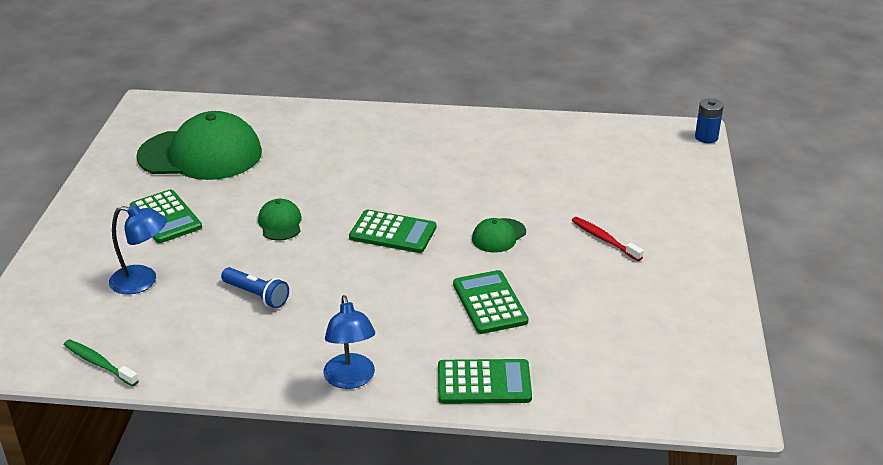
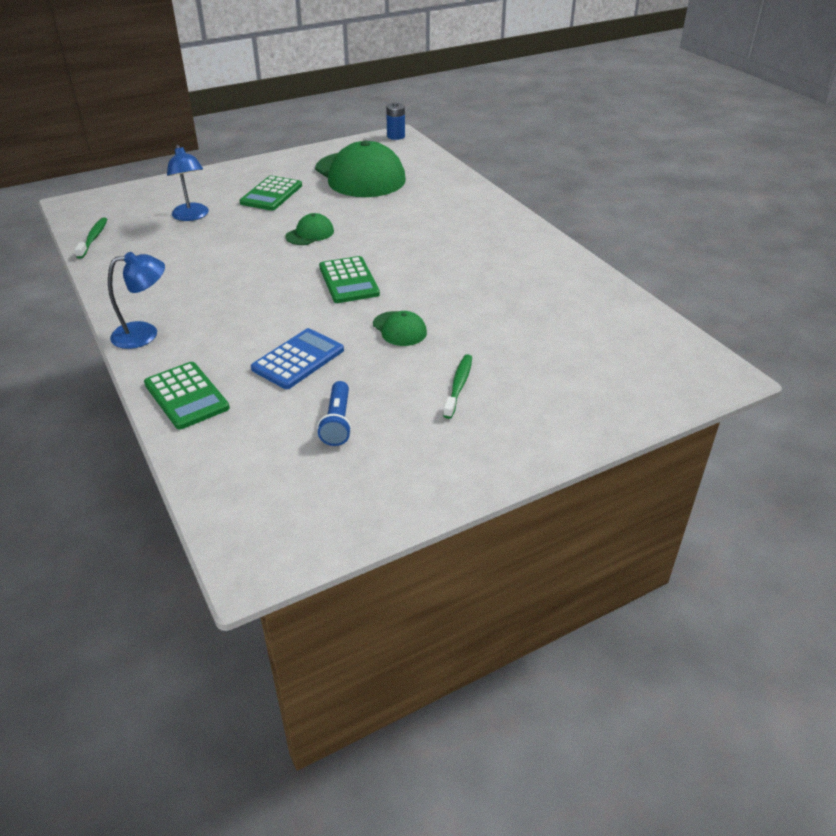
camera: 55 degrees right, 5 degrees up
(256, 295) = (213, 259): blue flashlight -> blue flashlight (337, 422)
(351, 379) = (145, 334): blue lamp -> blue lamp turned 150 degrees counterclockwise
(490, 303) = (298, 359): green calculator -> blue calculator
(498, 236) = (399, 329): green cap -> green cap turned 135 degrees counterclockwise
(604, 239) = (458, 386): red toothbrush -> green toothbrush
(706, 137) = (726, 387): blue battery -> blue battery (396, 136)

